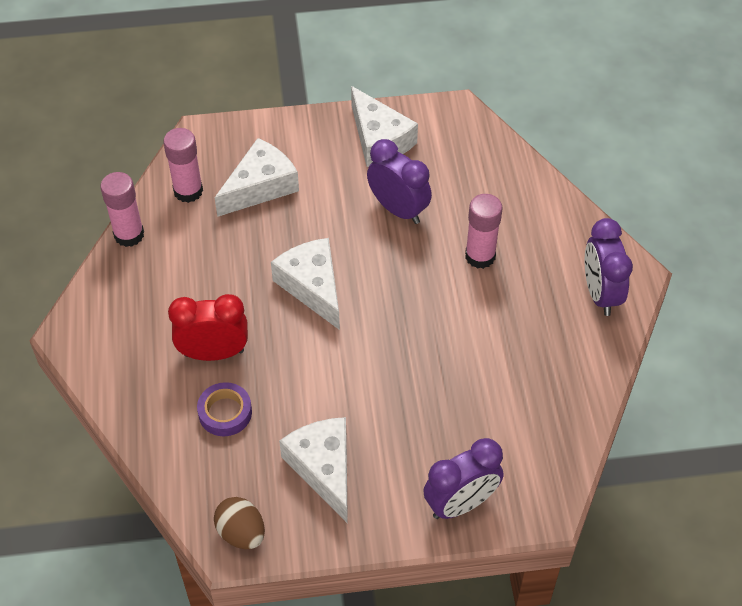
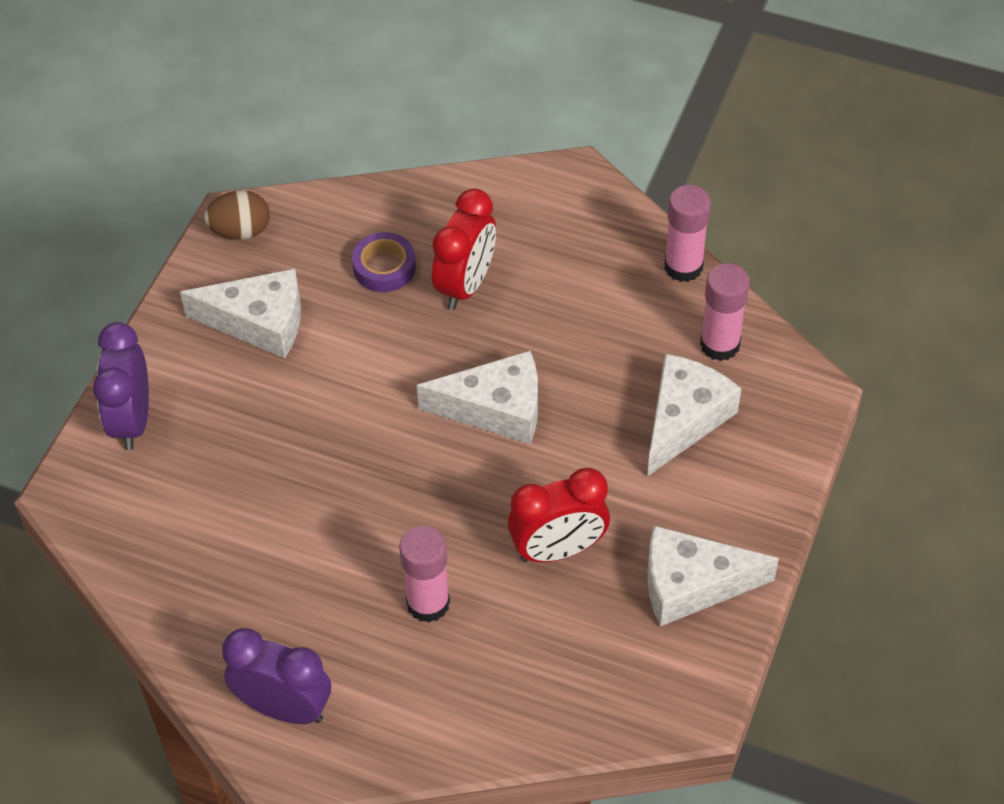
camera: 120 degrees right, 0 degrees up
(260, 187) = (684, 419): white cheese -> white cheese turned 135 degrees counterclockwise
(398, 209) = (558, 550): purple clock -> red clock

